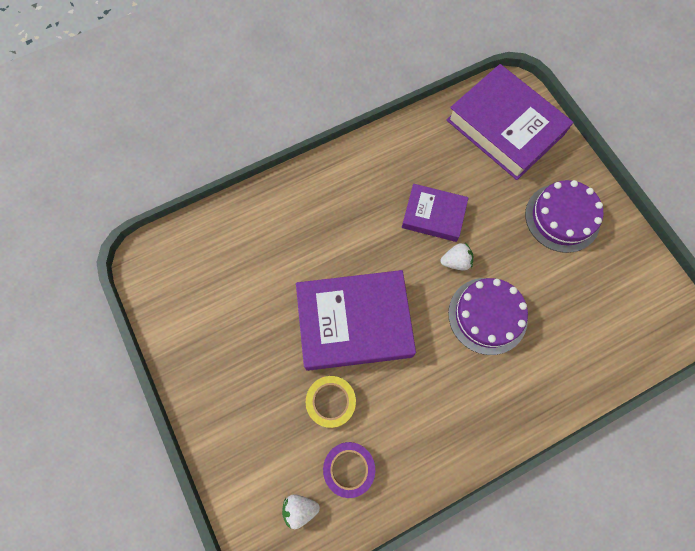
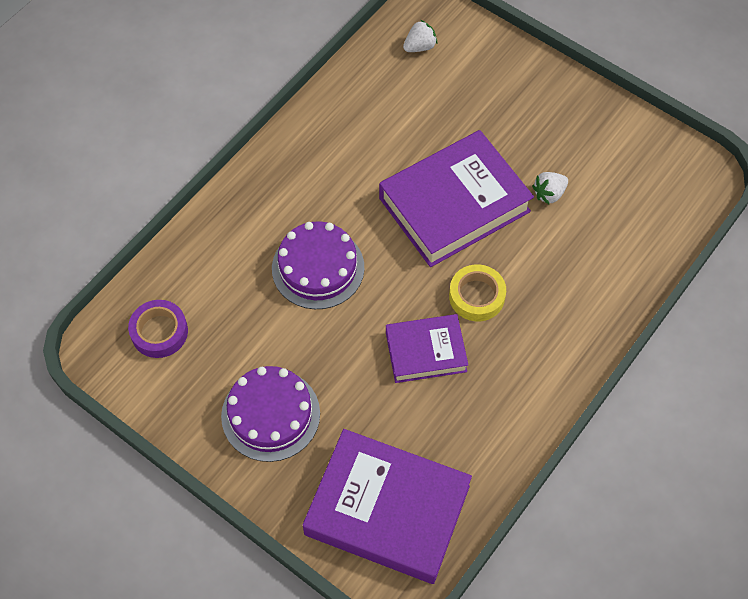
camera: 155 degrees right, 10 degrees down
(331, 402) = (438, 130): yellow tape -> yellow tape (476, 296)
(349, 468) = (393, 89): purple tape -> purple tape (159, 332)
(456, 261) = (376, 310): white strawberry -> white strawberry (549, 194)

